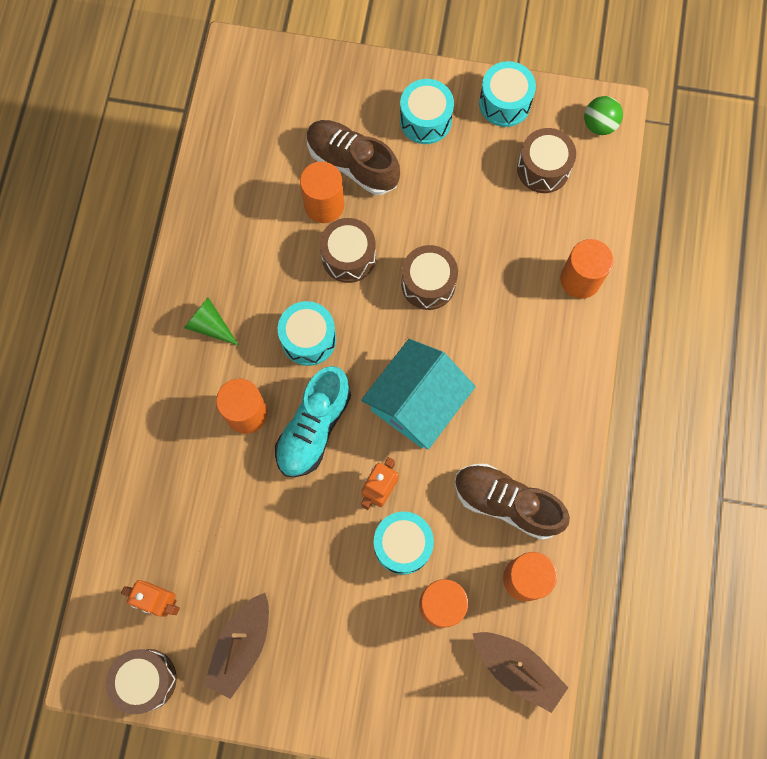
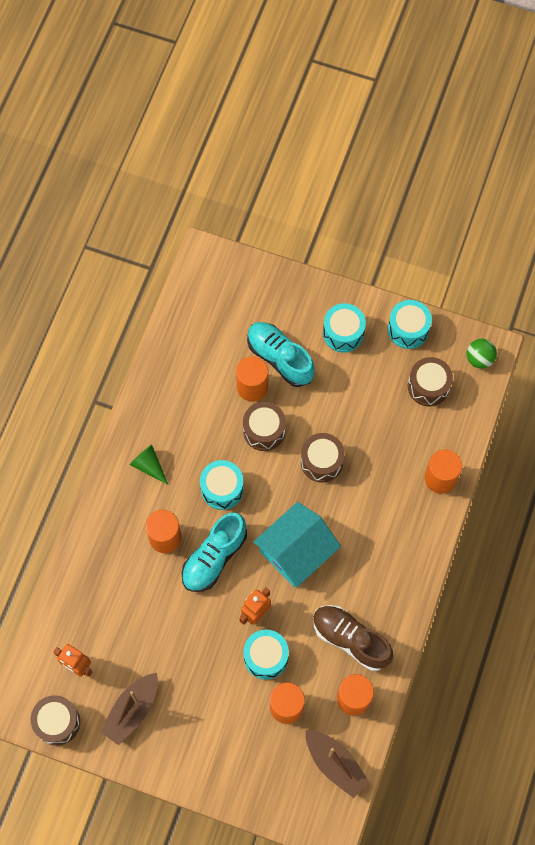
camera: 10 degrees right, 5 degrees down
(352, 164) = (280, 358): brown shoe -> turquoise shoe

